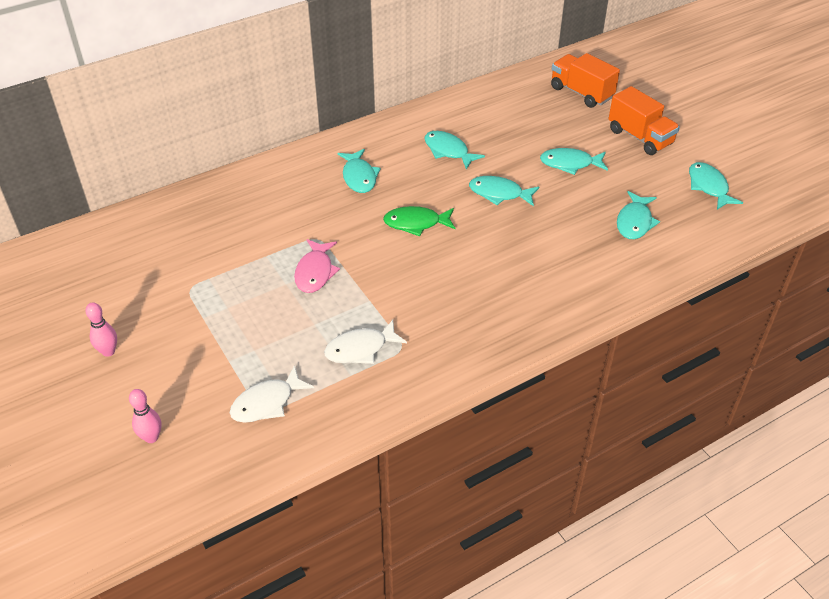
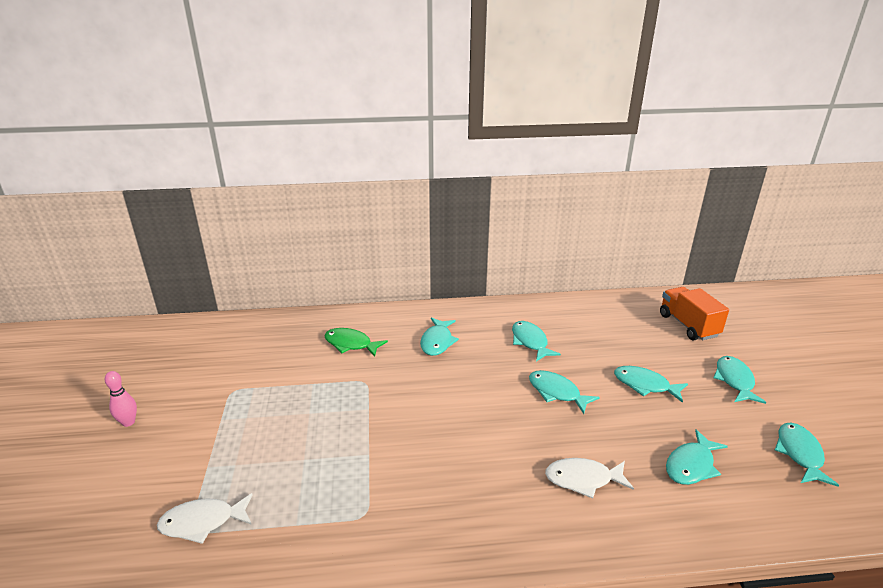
camera: 25 degrees right, 15 degrees down
(151, 437) = (85, 516): pink bowling pin -> none
(315, 272) = (341, 411): pink fish -> none
(360, 349) = (325, 500): white fish -> white fish (583, 479)
(416, 223) = (460, 396): green fish -> green fish (351, 344)
(640, 137) = (734, 380): orange truck -> turquoise fish

